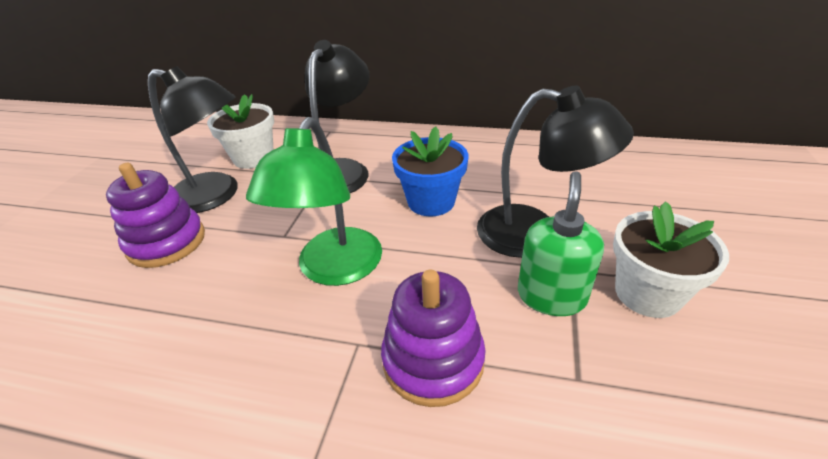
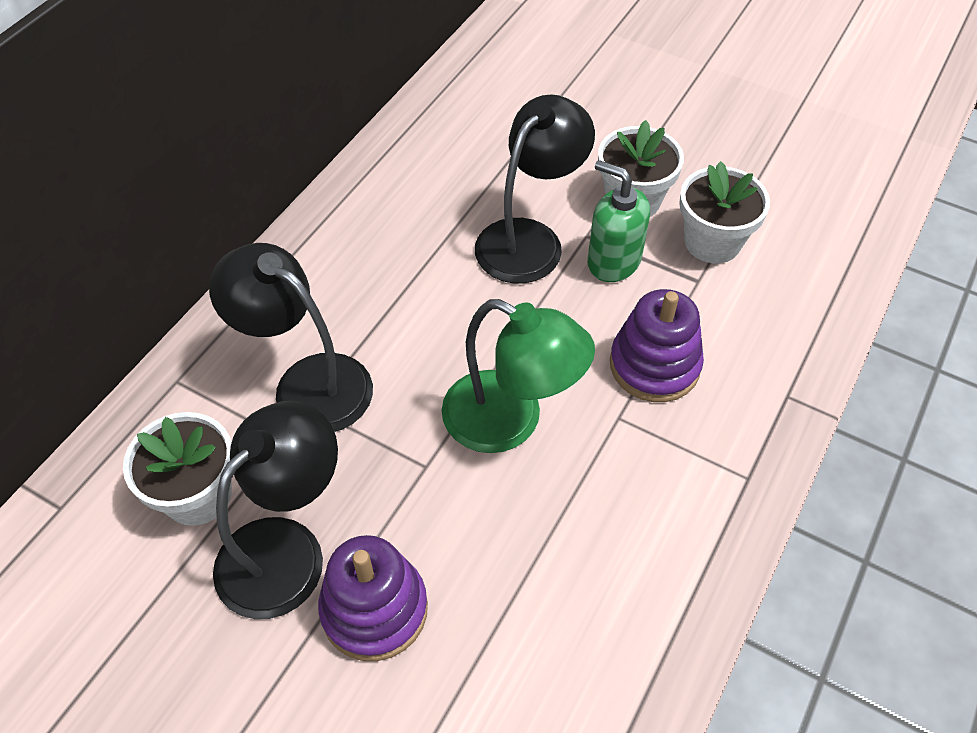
camera: 75 degrees left, 15 degrees up
(431, 201) = (431, 306): blue flower pot -> none
(650, 382) = (712, 242): none -> white flower pot

